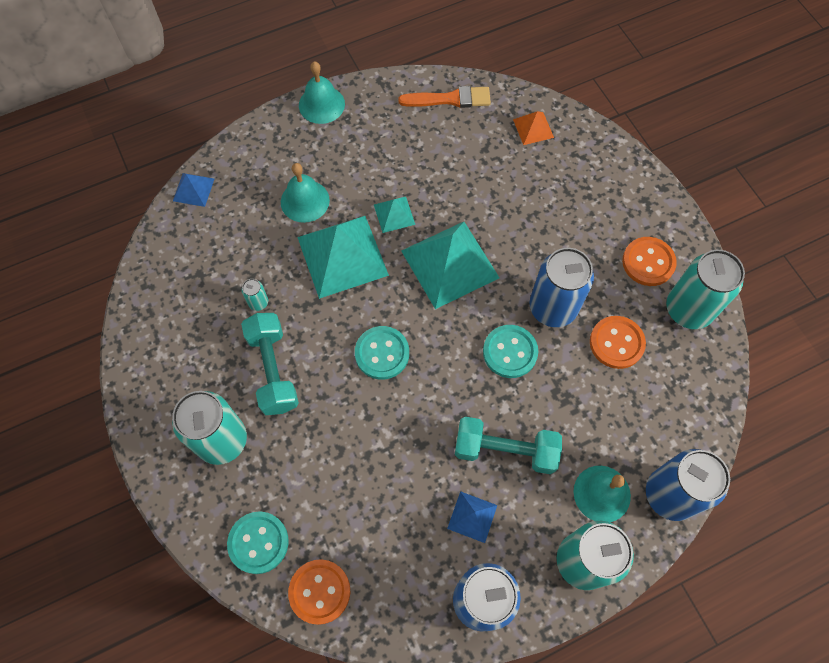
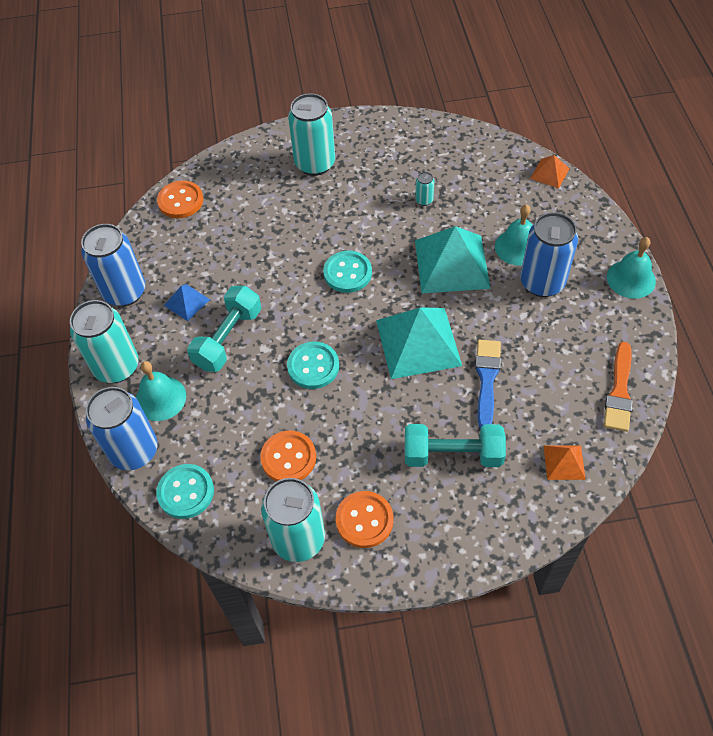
camera: 110 degrees right, 10 degrees down
(193, 189) = (550, 173): blue pyramid -> orange pyramid
(258, 542) = (230, 173): turquoise button -> turquoise button (186, 492)
(273, 370) = (360, 201): turquoise dumbbell -> turquoise dumbbell (452, 454)
(394, 214) = (485, 311): turquoise pyramid -> none
(472, 198) = (486, 379): none -> blue brush
(552, 308) = (344, 414): blue can -> blue can (542, 282)

